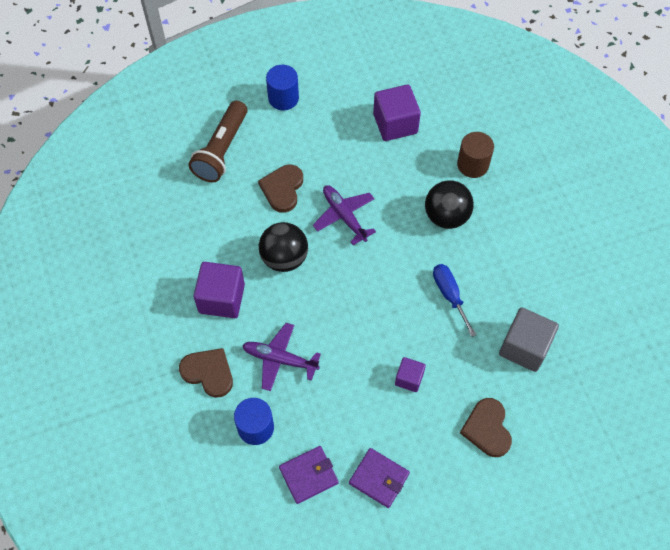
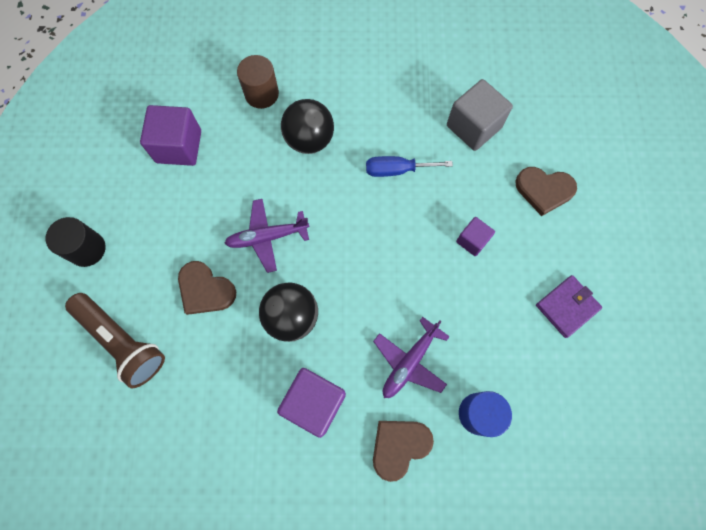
camera: 70 degrees left, 10 degrees up
(283, 98) = (87, 249): blue cylinder -> black cylinder
(308, 475) = (546, 375): purple wallet -> none

